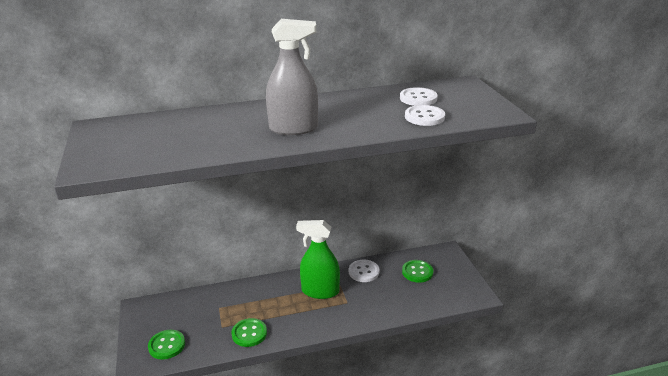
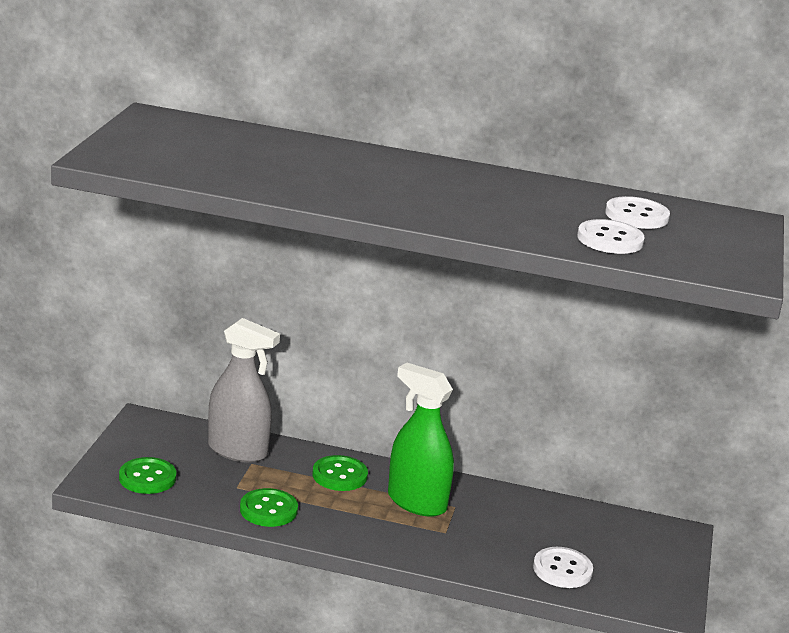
camera: 25 degrees right, 5 degrees down
(293, 129) = (402, 195): grey spray bottle -> grey spray bottle (238, 450)
(363, 272) = (509, 505): white button -> white button (562, 570)
(417, 272) = (598, 539): green button -> green button (339, 475)

